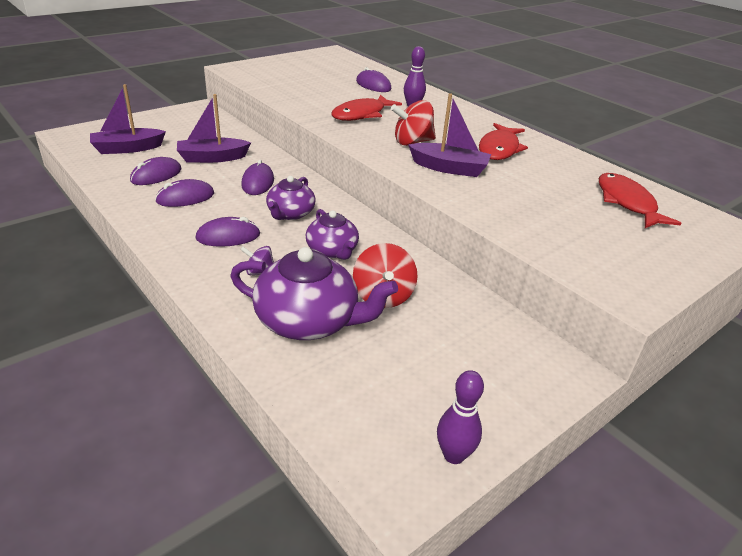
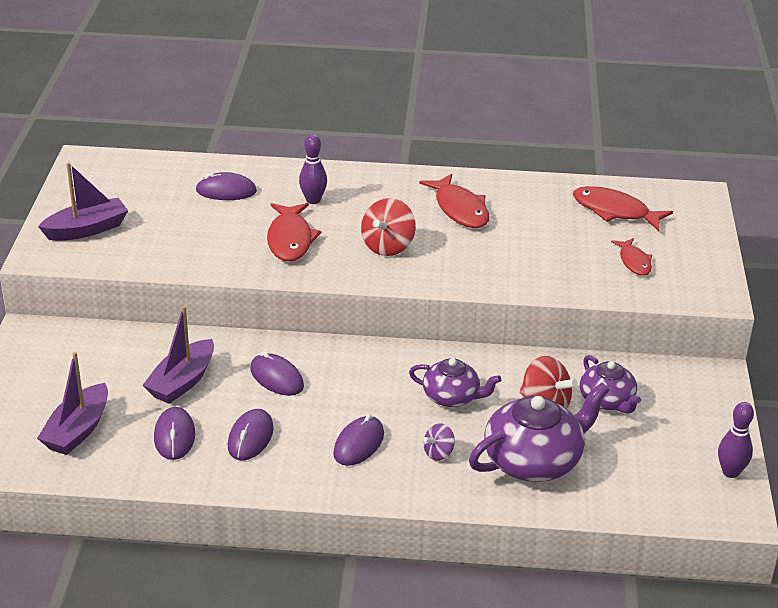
camera: 45 degrees left, 0 degrees up
(290, 213) = (362, 388): purple teapot -> purple teapot (607, 401)
(449, 168) = (461, 257): purple boat -> purple boat (87, 229)
(588, 236) = (634, 262): none -> red fish

